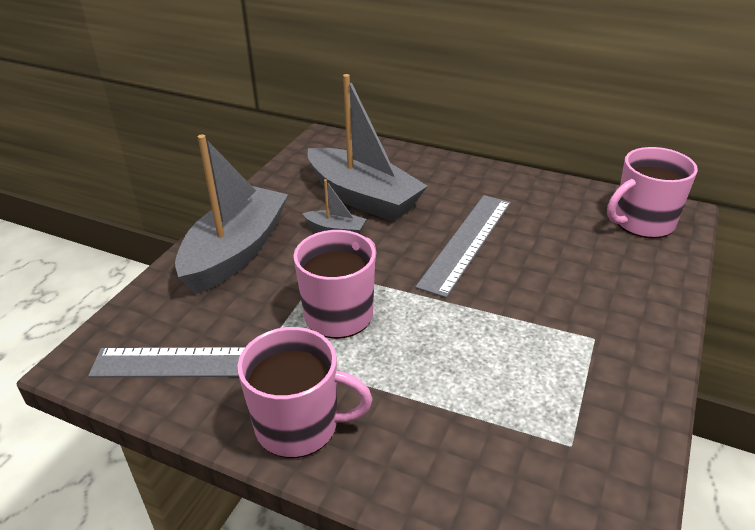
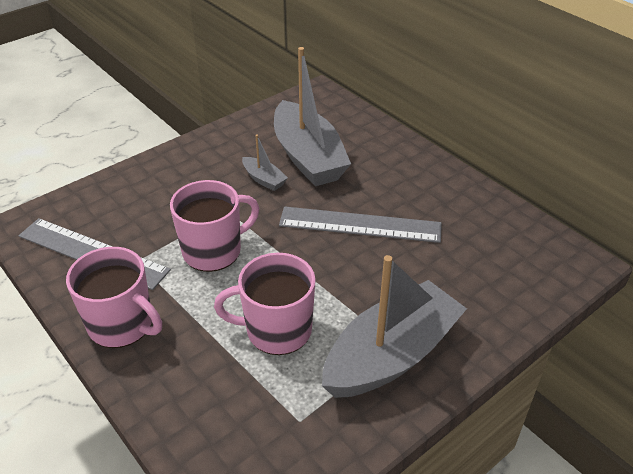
camera: 25 degrees right, 5 degrees up
(236, 252) = (177, 174): grey boat -> grey boat (391, 355)
(466, 242) = (360, 225): grey ruler -> grey ruler turned 45 degrees clockwise
(642, 222) = (536, 259): pink mug -> pink mug (277, 330)

